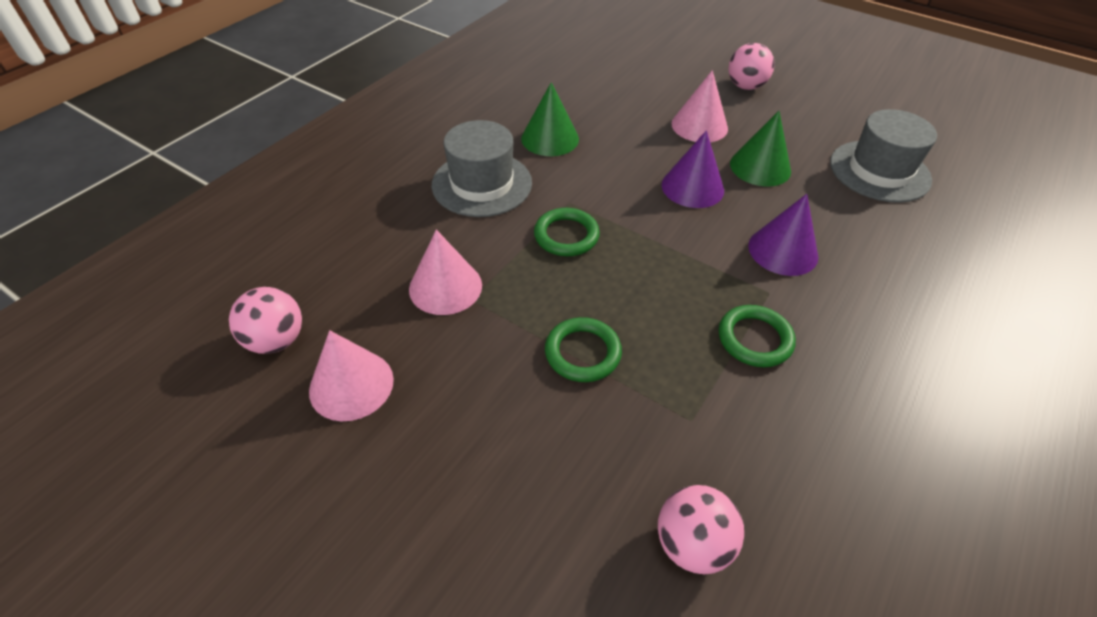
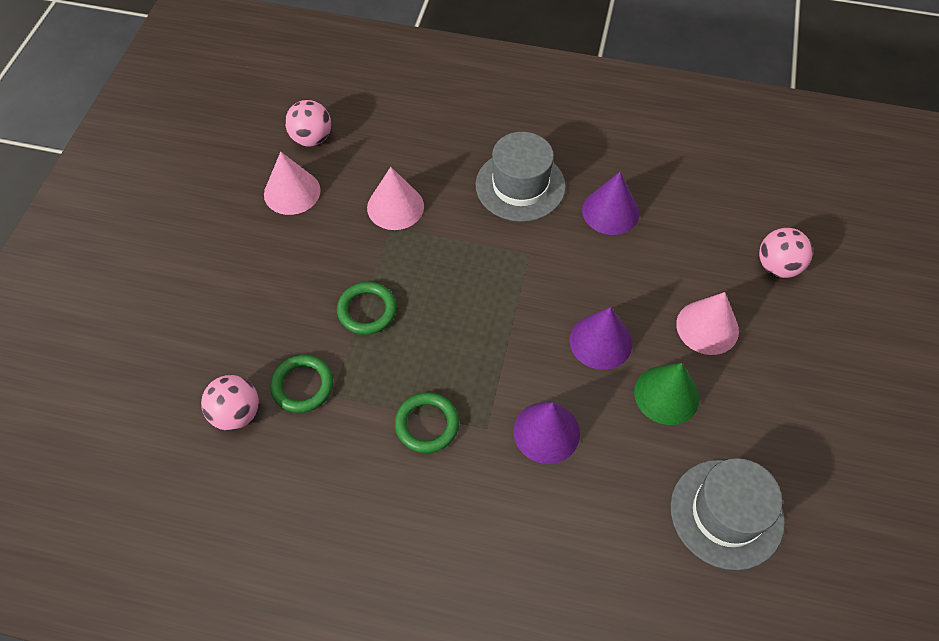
camera: 70 degrees right, 10 degrees up
(550, 138) = (610, 211): green cone -> purple cone
(566, 235) = (486, 263): green ring -> green ring (302, 385)
(745, 86) = (816, 357): pink ball -> pink ball (777, 266)

